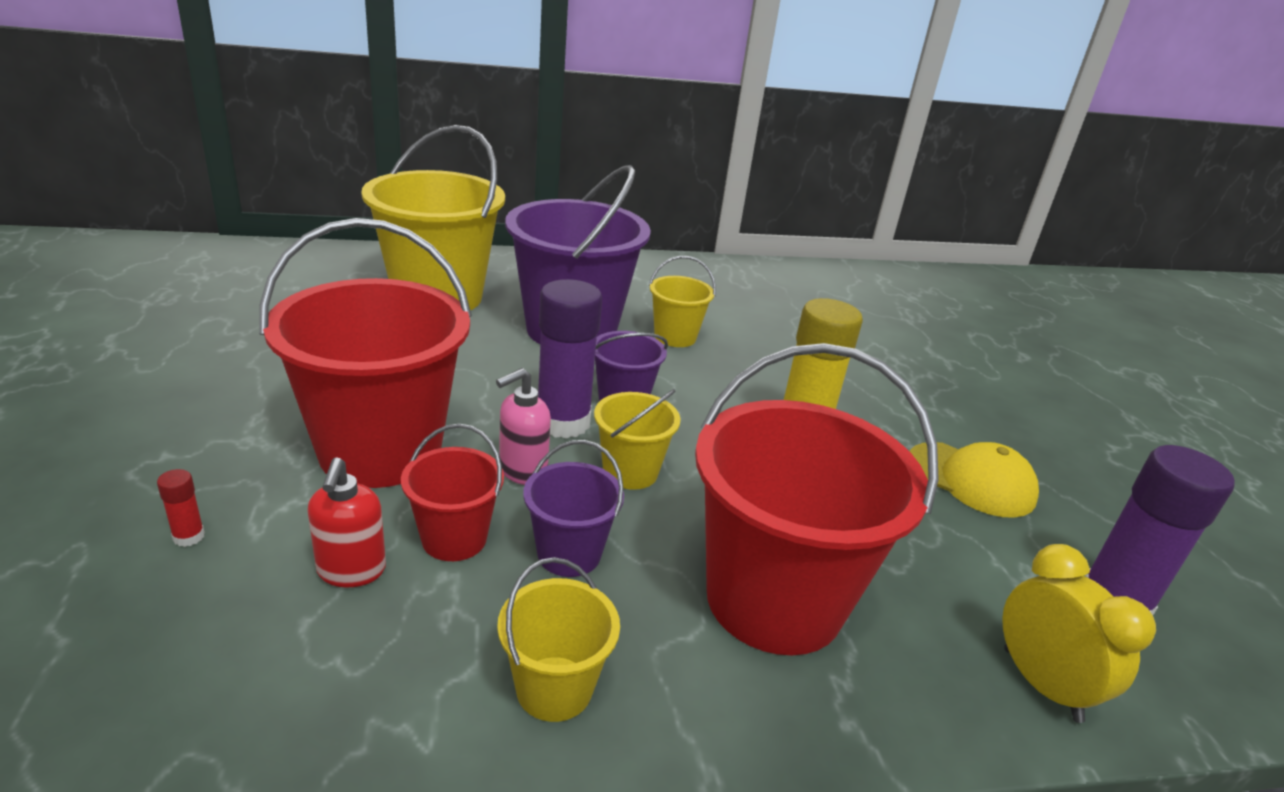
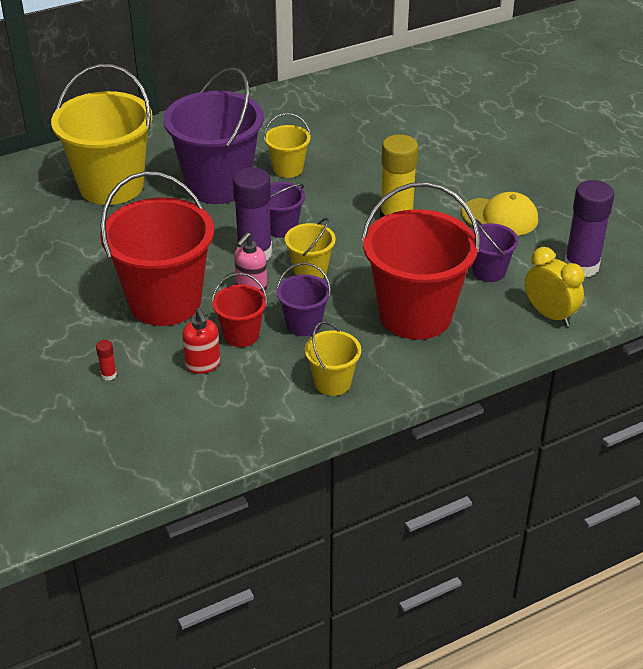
camera: 15 degrees left, 10 degrees up
(933, 561) = (488, 271): none -> purple bucket

